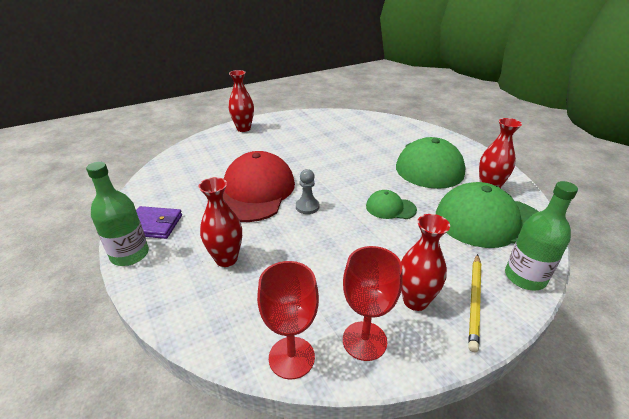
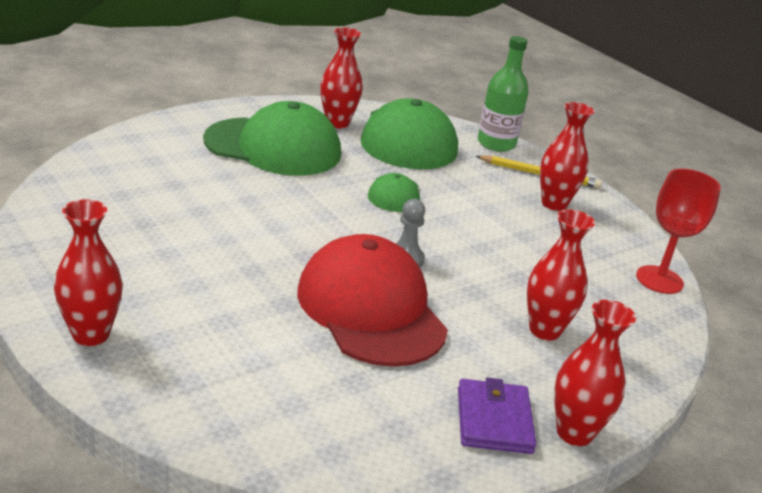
camera: 100 degrees left, 5 degrees down
(130, 254) = (574, 433): green bottle -> red vase
(255, 191) = (371, 309): red cap -> red cap turned 60 degrees clockwise
(364, 340) = (617, 238): red goblet -> none

